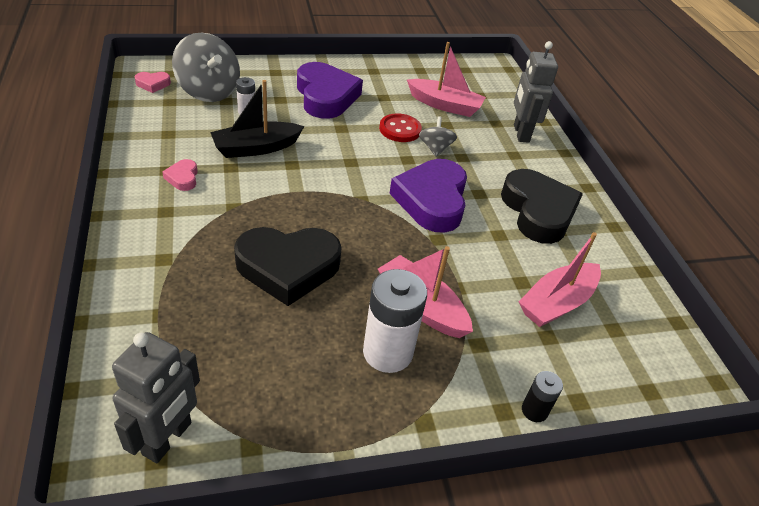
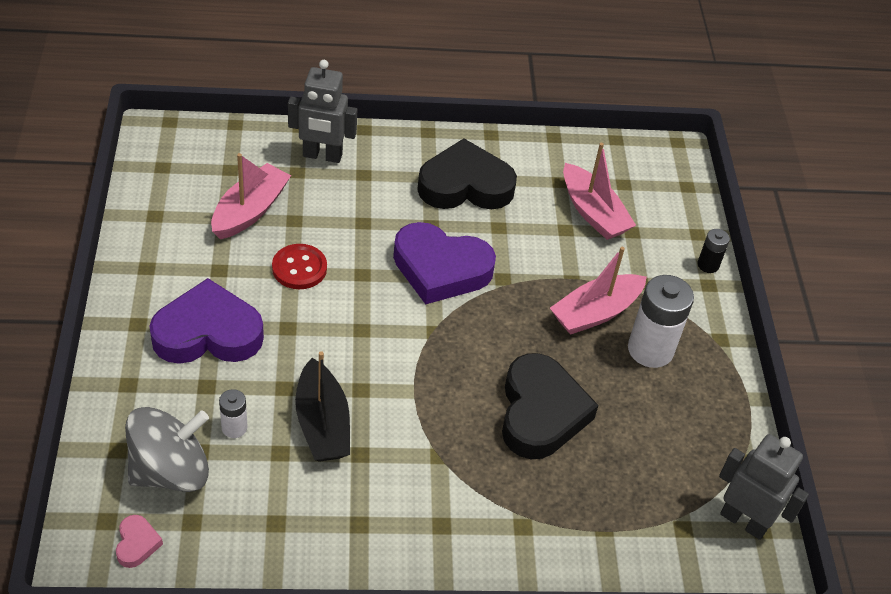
camera: 80 degrees left, 5 degrees up
(183, 178) = (378, 506): pink heart -> none
(435, 148) = (344, 243): grey spinning top -> none

